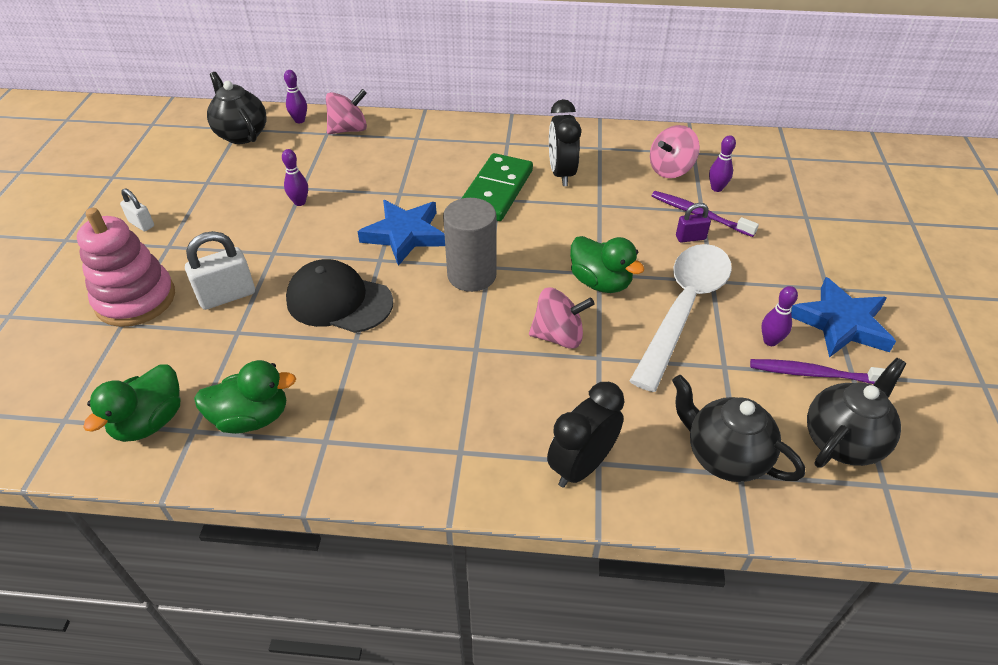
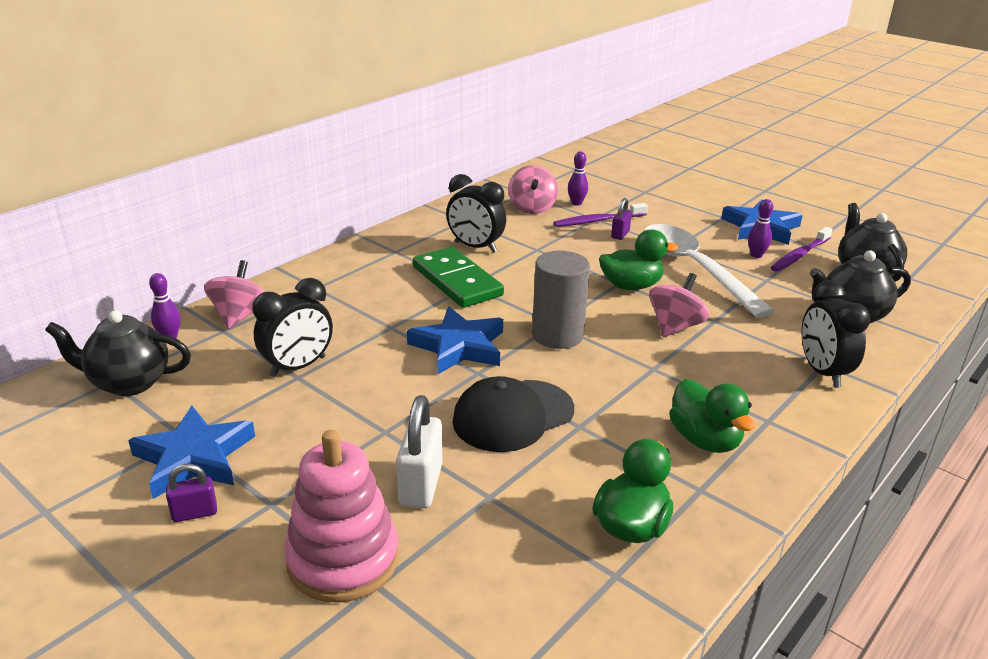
camera: 55 degrees left, 15 degrees down
(141, 224) = (195, 513): white padlock -> purple padlock
(150, 422) = (575, 606): green duck -> green duck (705, 440)
(189, 196) = (194, 458): none -> blue star
(300, 202) = (322, 386): purple bowling pin -> none
(313, 182) = (298, 367): none -> black clock

